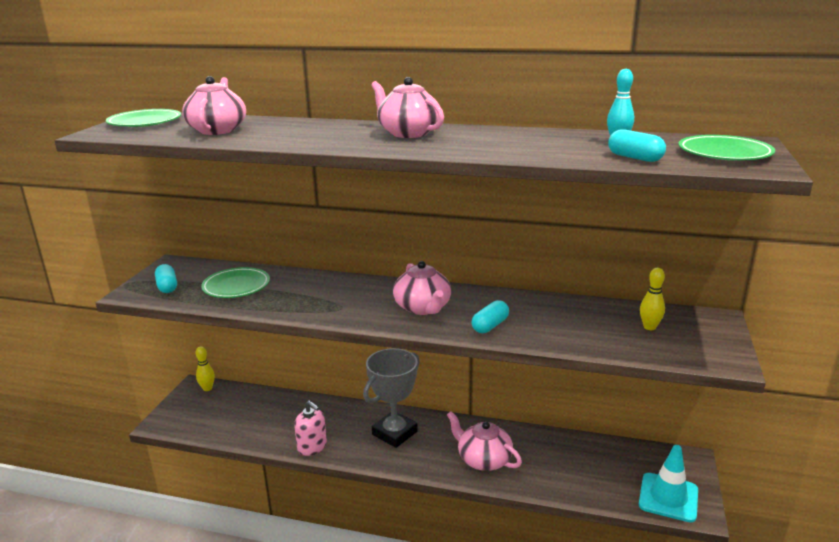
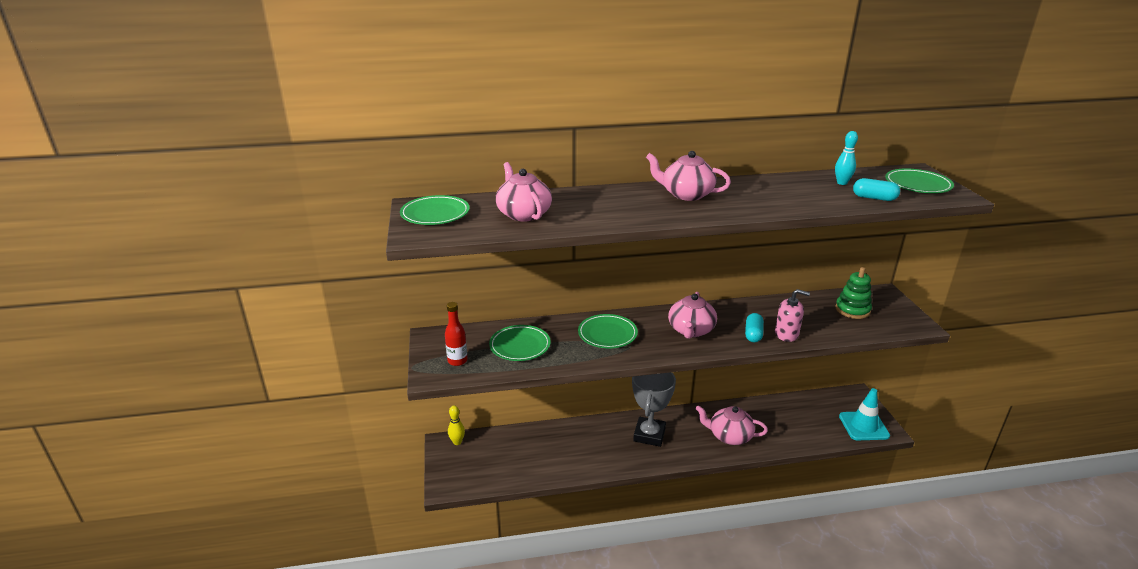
camera: 25 degrees left, 5 degrees up
(167, 287) = (457, 361): turquoise capsule -> red bottle
(312, 447) = (596, 466): pink soap dispenser -> pink soap dispenser (786, 334)
(331, 293) = (607, 334): none -> green plate
(423, 308) = (691, 330): pink teapot -> pink teapot turned 60 degrees clockwise
(649, 327) = (852, 310): yellow bowling pin -> green stacking toy

